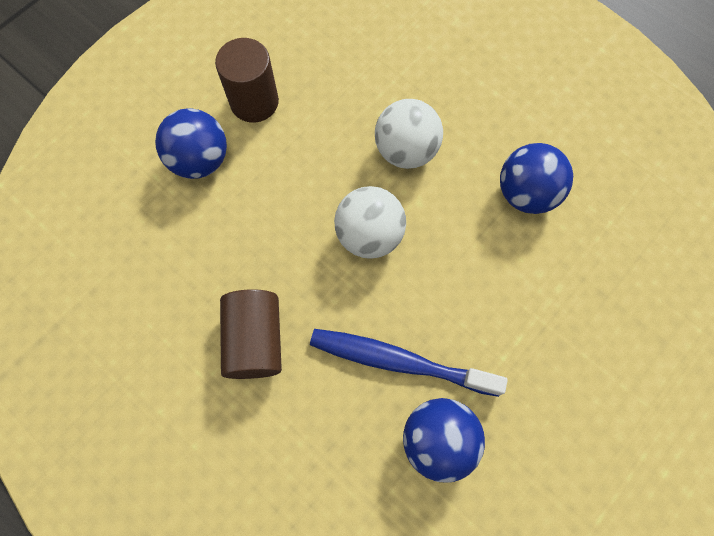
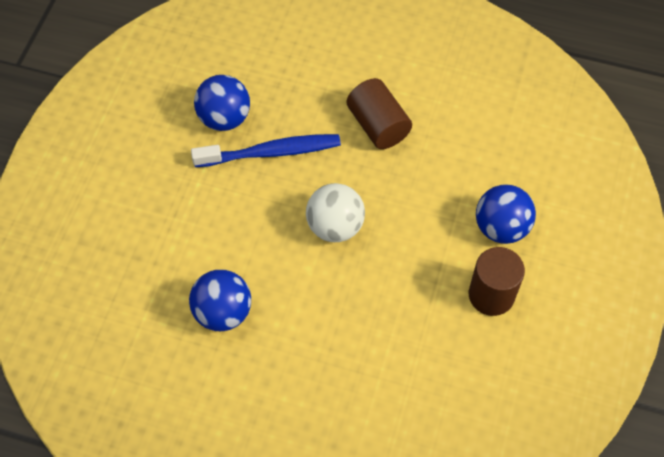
camera: 155 degrees right, 10 degrees down
(406, 151) = (339, 307): white ball -> none

